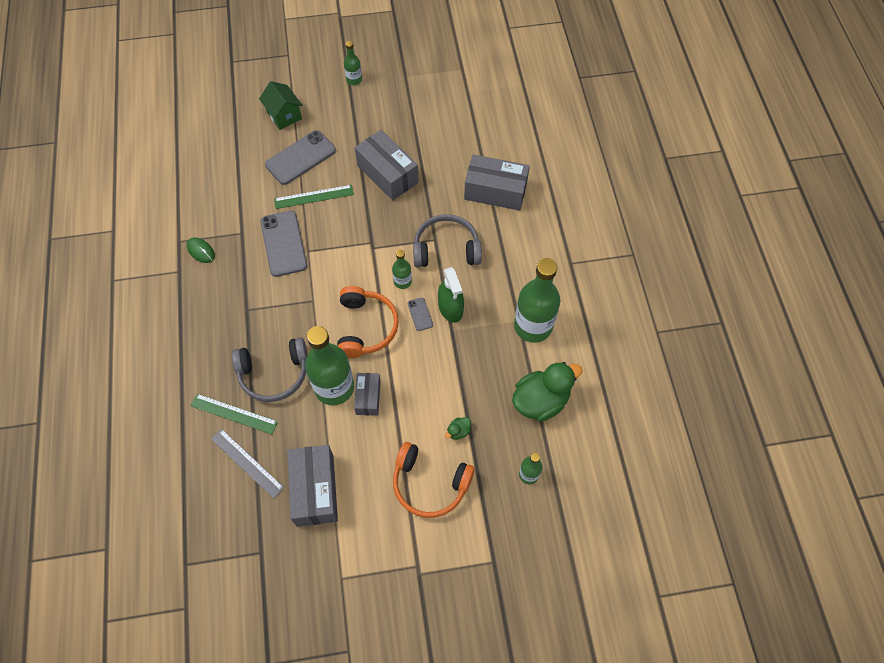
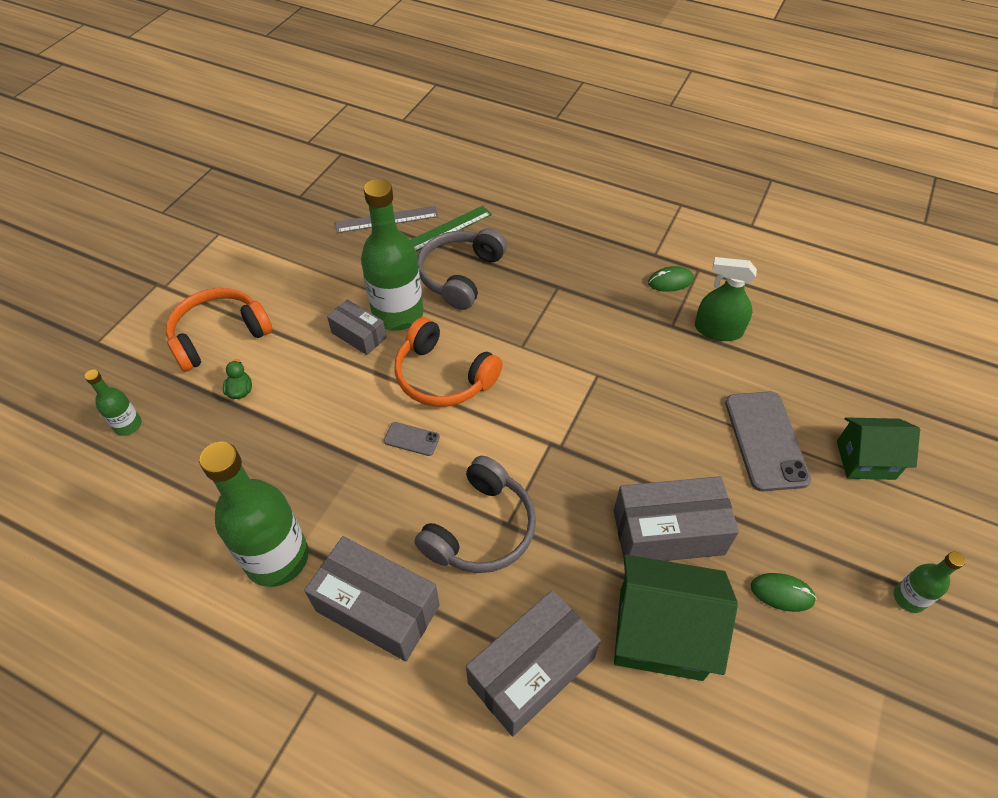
camera: 125 degrees right, 10 degrees down
(283, 243) = (626, 357): grey phone -> none
(314, 197) = (682, 422): green ruler -> none
(315, 490) = (311, 251): grey box -> grey box (378, 608)
(386, 121) = (782, 593): none -> green mouse
(402, 281) = (473, 447): green bottle -> none
(441, 155) = (660, 633): none -> green house
(450, 308) = (390, 477): green spray bottle -> green spray bottle (718, 330)
(540, 401) = (183, 495): green duck -> none

